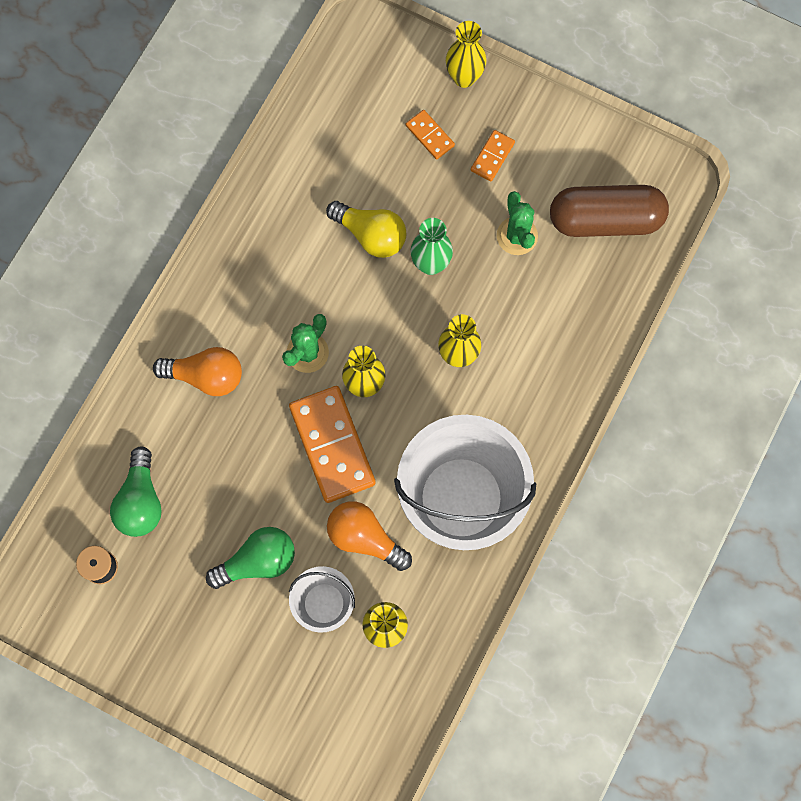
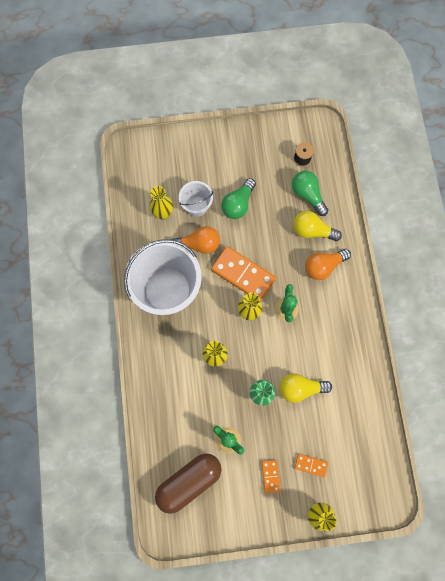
camera: 145 degrees right, 0 degrees up
(179, 440) = (312, 231): none -> yellow light bulb

